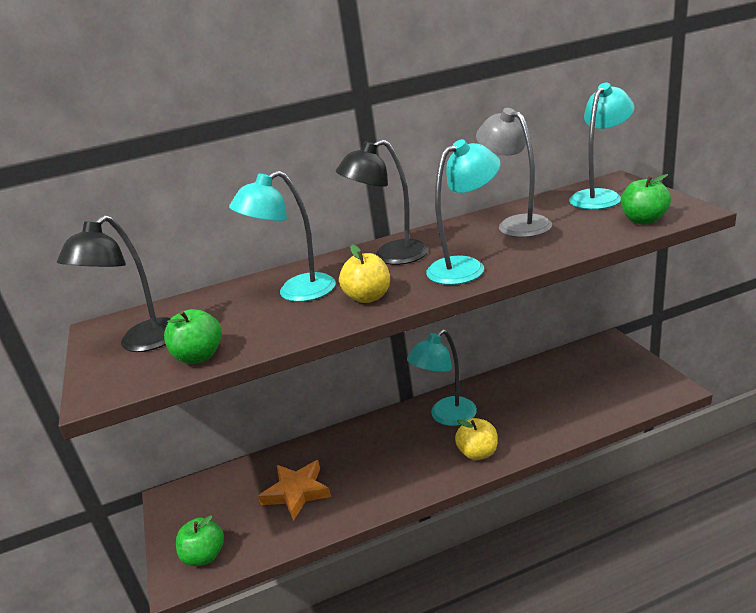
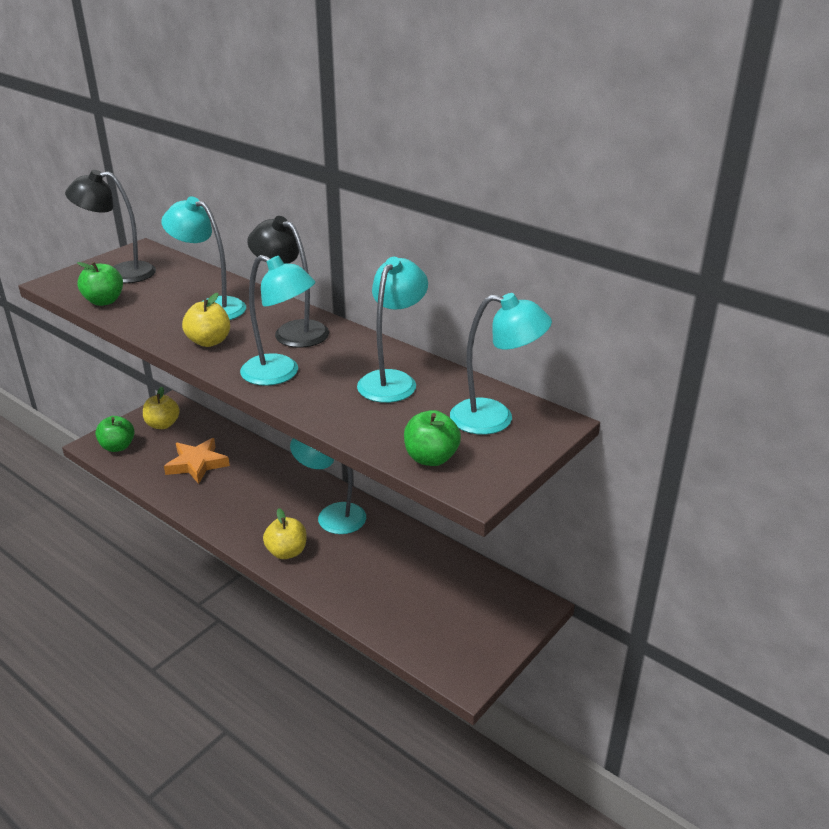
camera: 55 degrees right, 5 degrees up
(201, 509) = (163, 424): none -> yellow apple
(516, 224) = (392, 380): grey lamp -> turquoise lamp

